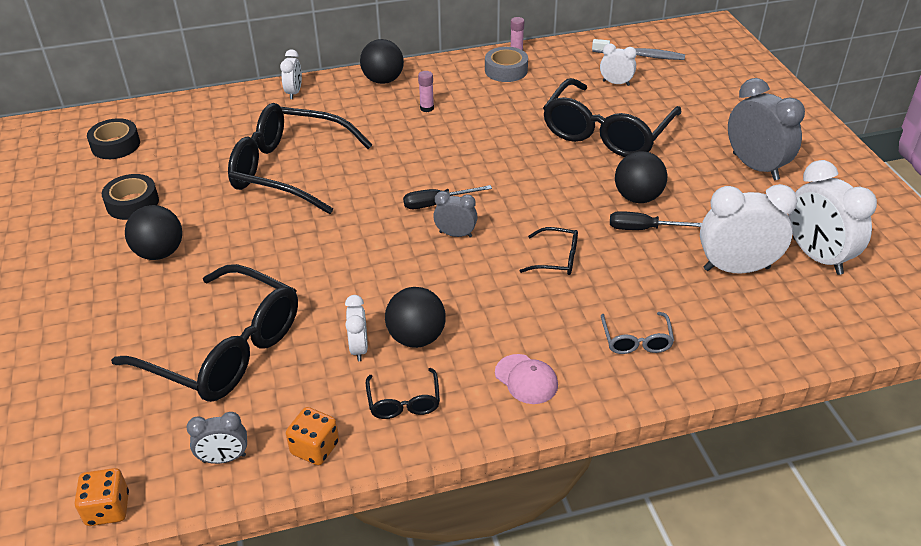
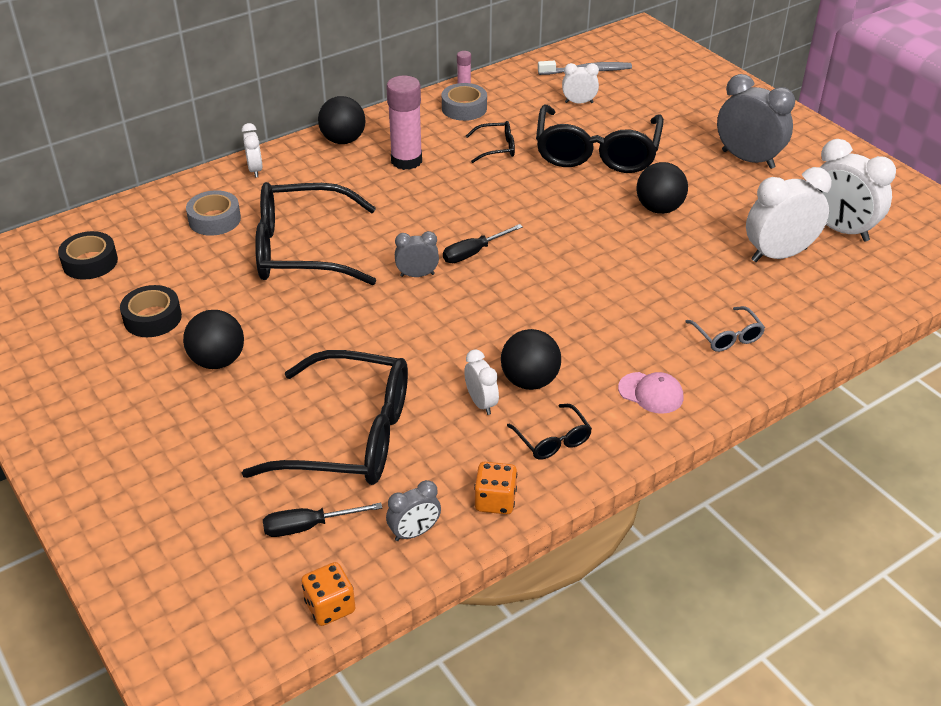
camera: 20 degrees left, 0 degrees up
(235, 129) = (214, 220): none -> grey tape
(427, 108) = (406, 161): pink glue stick -> pink glue stick, size x2.10
(455, 234) = (509, 278): grey clock -> grey clock (417, 275)
(556, 259) = (617, 280): black glasses -> black glasses (496, 148)
(643, 229) = (680, 236): black screwdriver -> black screwdriver (308, 526)

